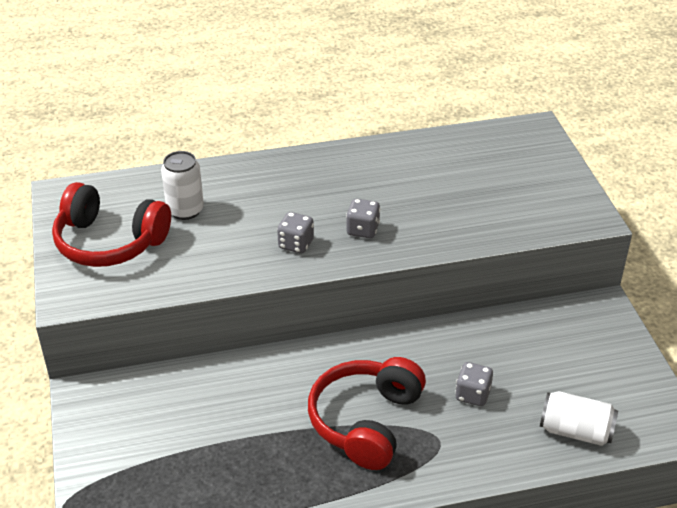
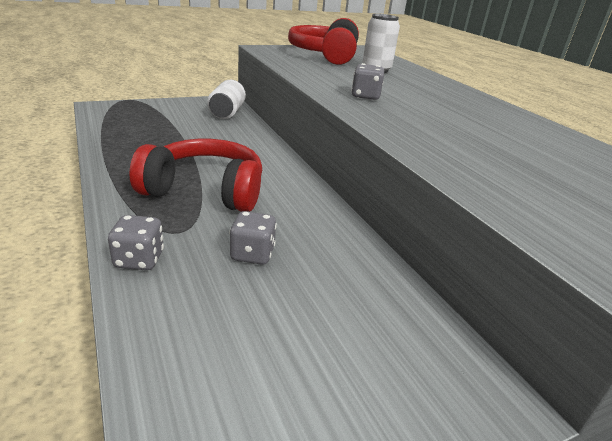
camera: 75 degrees right, 10 degrees down
(362, 230) = (410, 119): grey dice -> grey dice (139, 260)
(575, 431) = (192, 352): white can -> white can (227, 112)

